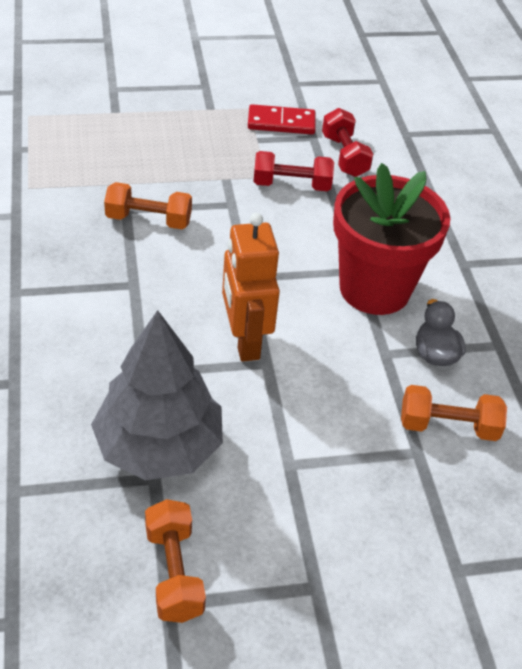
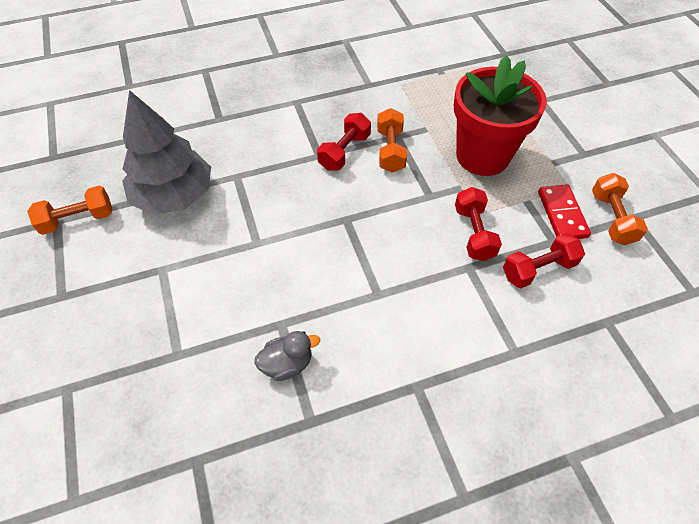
camera: 85 degrees right, 10 degrees up
(136, 260) = (344, 152): none -> red dumbbell
(244, 341) = (276, 226): orange robot -> none
(374, 289) = (357, 309): red flower pot -> red flower pot (482, 156)
(448, 426) = (205, 377): orange dumbbell -> orange dumbbell (611, 218)

